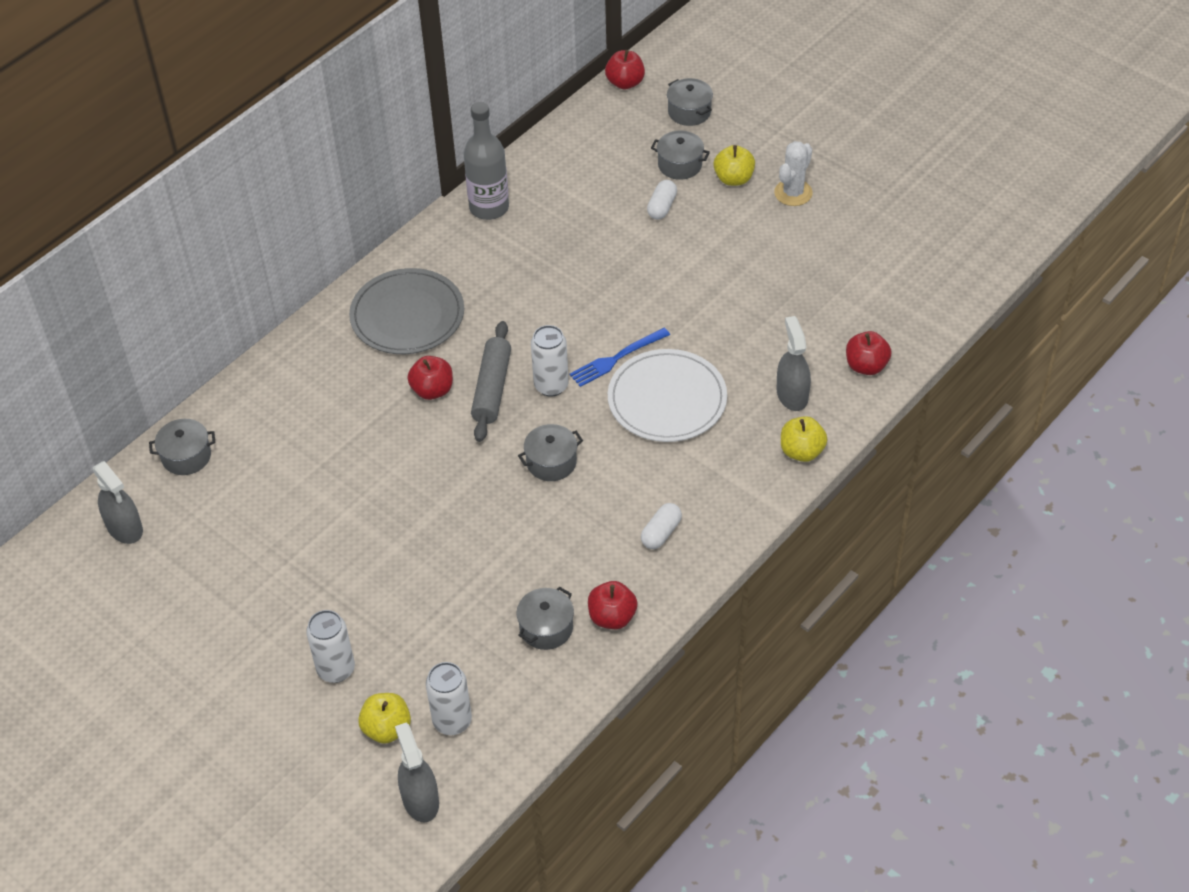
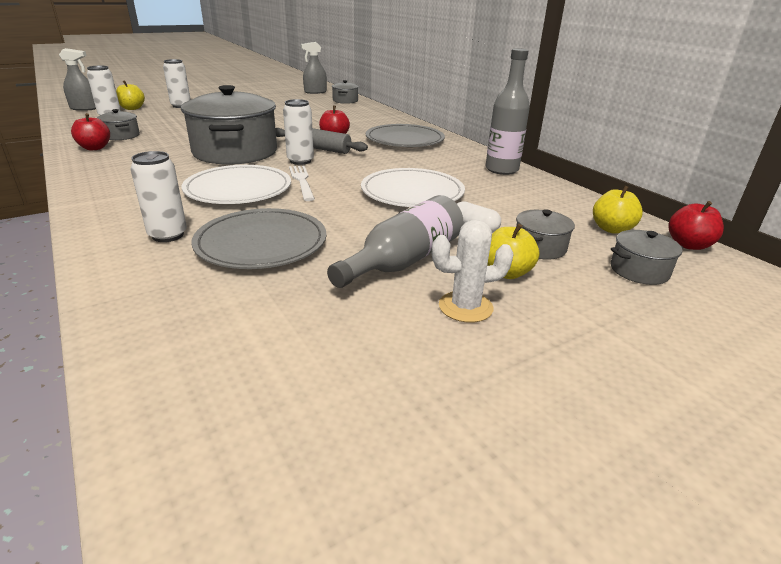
camera: 105 degrees right, 20 degrees down
(551, 462) = (235, 152): grey pot -> grey pot, size x2.28
(600, 264) = (412, 192): none -> white plate
(616, 358) = (302, 181): blue fork -> white fork
(661, 533) = (126, 168): white capsule -> none
(748, 236) = (404, 261): none -> grey bottle
(769, 329) = (261, 243): none -> grey plate
(792, 395) = (168, 235): grey spray bottle -> white can
(793, 193) = (465, 307): white cactus -> white cactus turned 60 degrees counterclockwise
(801, 451) = (101, 225): yellow apple -> yellow apple (611, 229)
(866, 366) = (141, 283): red apple -> none

